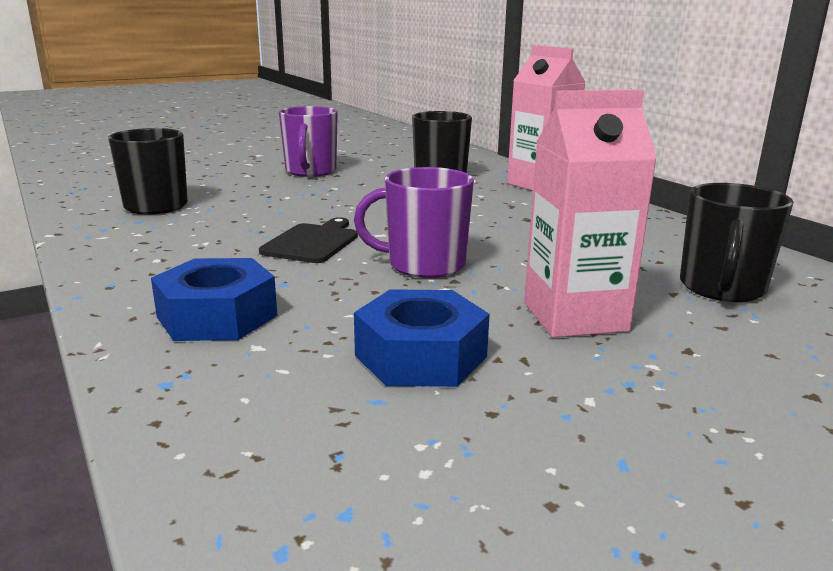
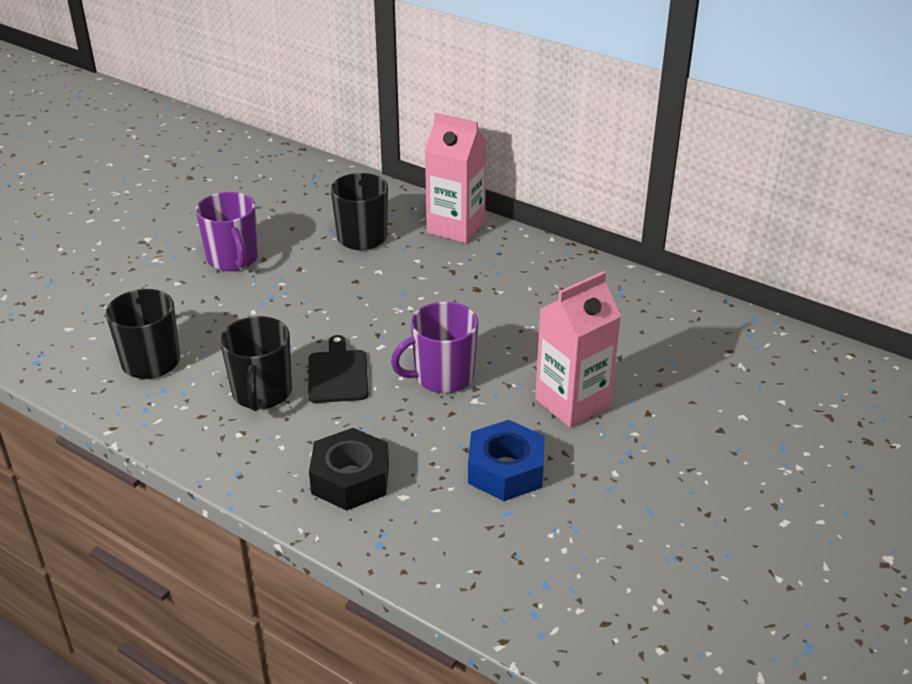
camera: 25 degrees left, 15 degrees up
(217, 316) = (350, 479): blue nut -> black nut
(721, 288) = (646, 342): black mug -> black mug (262, 393)

